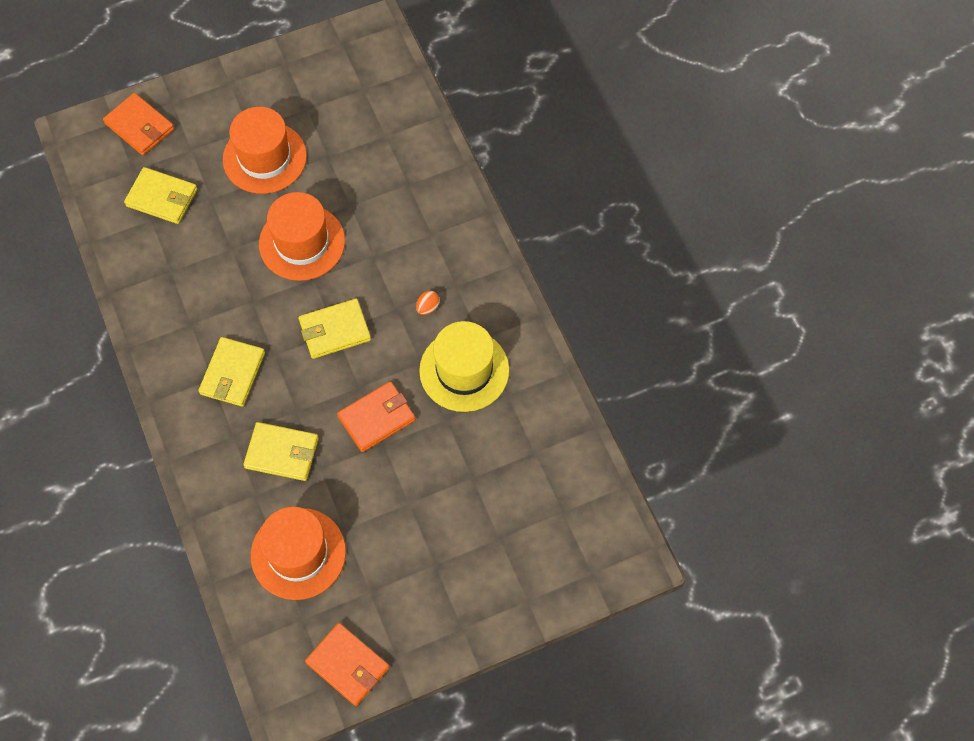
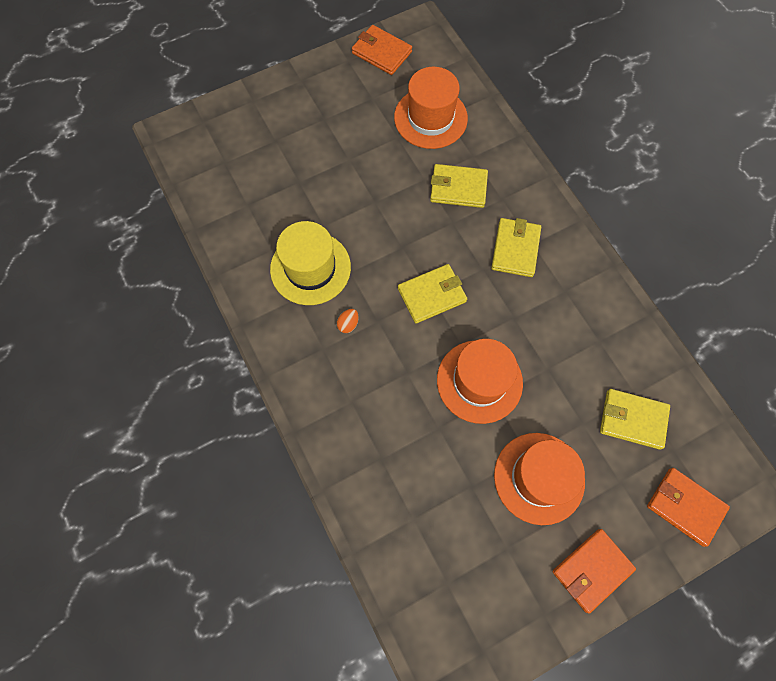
camera: 175 degrees right, 5 degrees up
(376, 418) = (383, 221): orange wallet -> orange wallet (592, 570)

